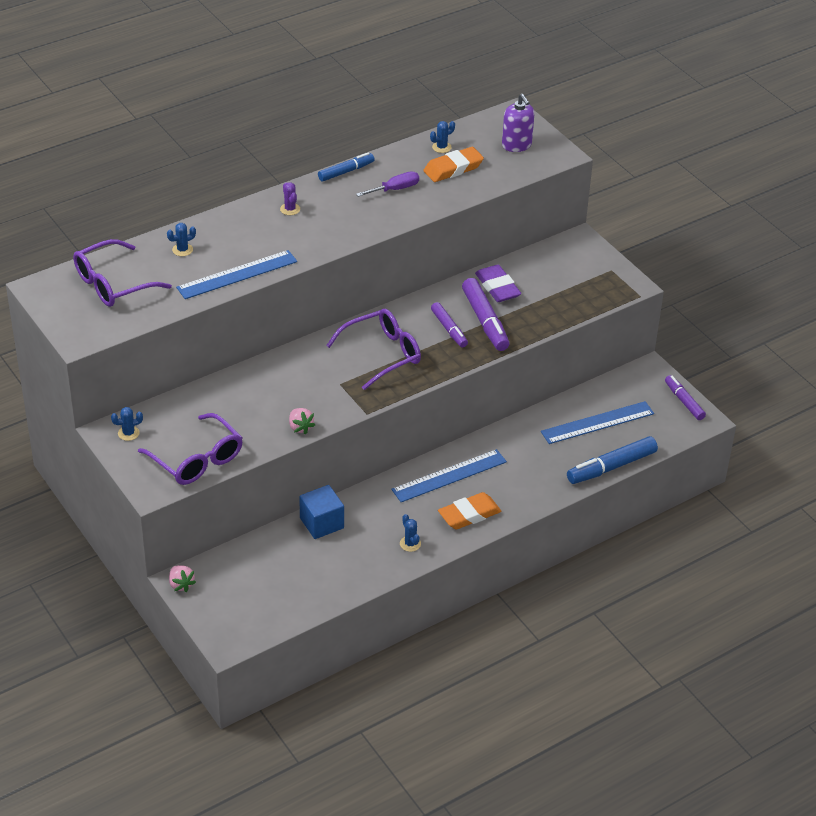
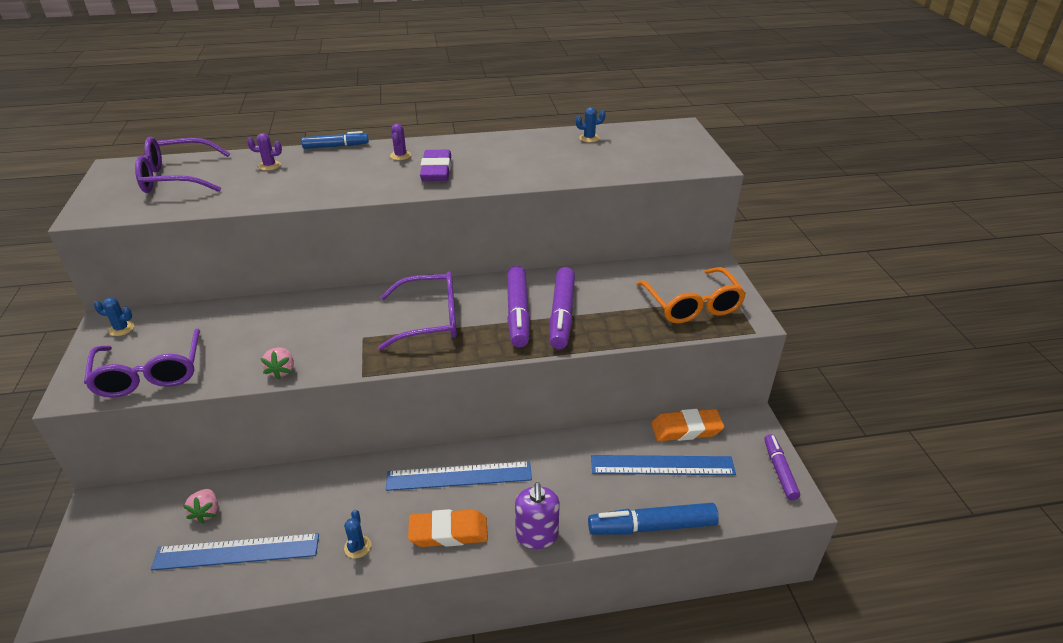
camera: 25 degrees right, 5 degrees down
(181, 584) = (93, 510): pink strawberry -> pink strawberry (206, 512)
(182, 250) = (269, 165): blue cactus -> purple cactus
(237, 274) = (293, 194): blue ruler -> blue ruler (237, 551)
(321, 523) = (288, 487): blue cube -> none
(346, 171) = (481, 139): blue marker -> blue marker (335, 146)
(395, 189) = (515, 160): purple screwdriver -> none
(449, 329) = (518, 313): purple marker -> purple marker, size x1.57
(453, 168) = (587, 155): orange eraser -> orange eraser (686, 429)
(497, 287) = (597, 286): purple eraser -> purple eraser (436, 170)
(516, 145) = (667, 149): purple soap dispenser -> purple soap dispenser (537, 535)
(582, 284) = (692, 305): none -> orange glasses

